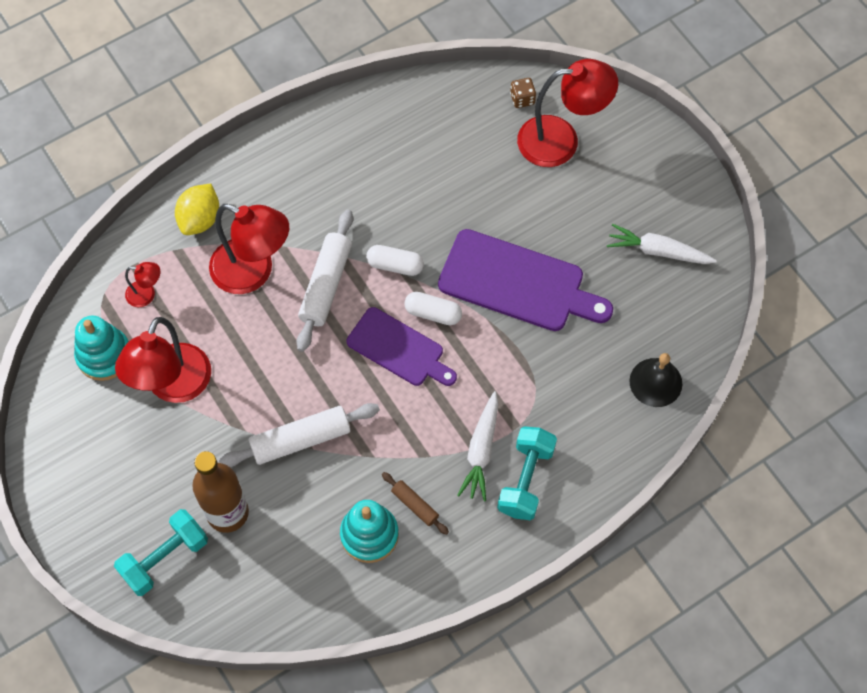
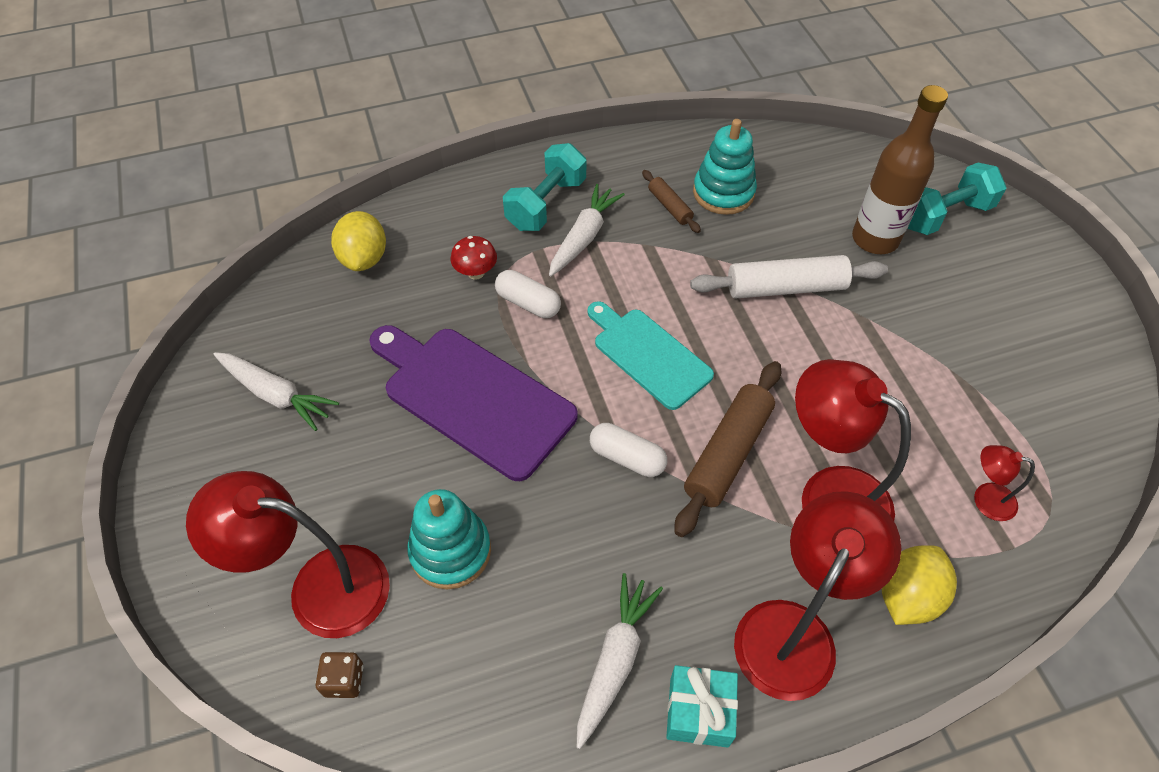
camera: 165 degrees left, 10 degrees down
(104, 355) = (1038, 431): turquoise stacking toy -> turquoise stacking toy (450, 551)
(173, 386) = (941, 375): red lamp -> red lamp (794, 630)
(318, 129) = (699, 712): none -> turquoise gift
(326, 285) = (727, 453): white rolling pin -> brown rolling pin
(372, 143) = (615, 660): none -> white carrot
(399, 349) = (648, 355): purple cutting board -> turquoise cutting board
(433, 313) = (594, 386): white capsule -> white capsule (528, 303)
(558, 391) = (476, 273): none -> red mushroom
(655, 382) = (364, 258): black bell -> yellow lemon

